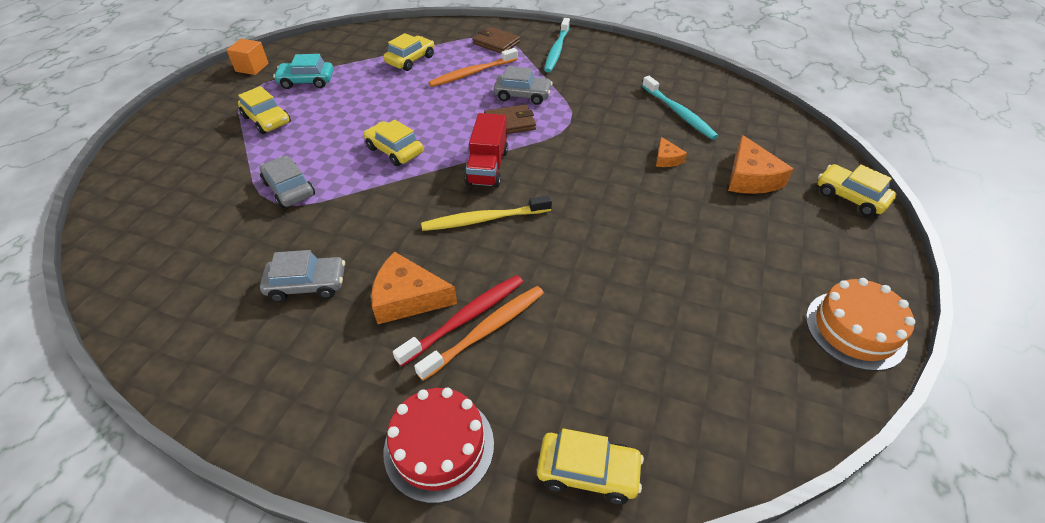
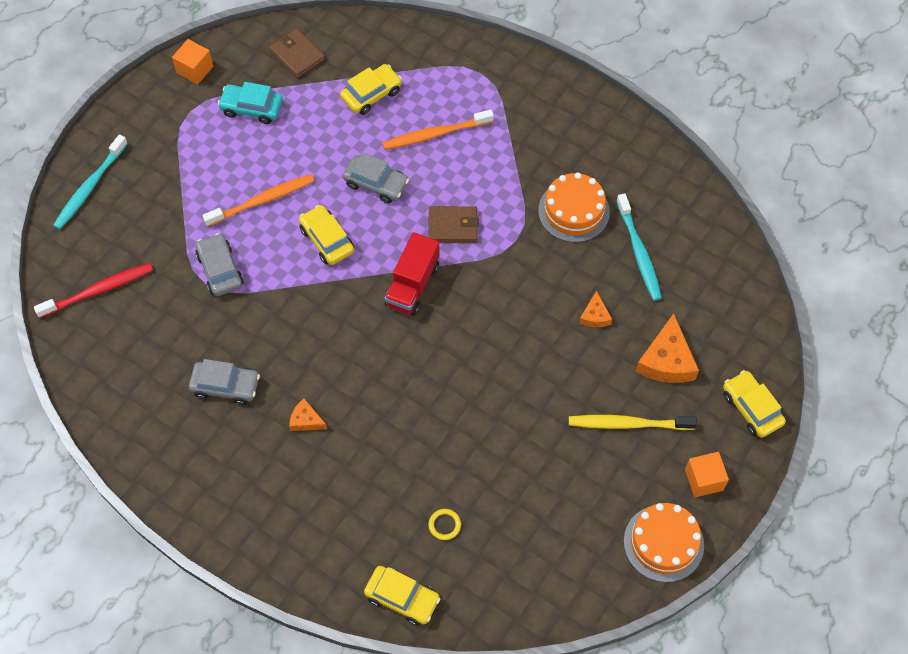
camera: 15 degrees right, 15 degrees up
(267, 120) = (205, 164): yellow car -> none
(407, 298) = (306, 420): orange cheese -> orange cheese, size x0.54
(439, 446) = (303, 553): red cake -> none
(466, 318) = (349, 452): red toothbrush -> red toothbrush (99, 290)
(483, 219) = (390, 351): yellow toothbrush -> yellow toothbrush (627, 424)
(487, 330) = (362, 467): orange toothbrush -> orange toothbrush (263, 200)
(496, 43) = (477, 83): brown wallet -> brown wallet (297, 55)
(522, 95) = (480, 185): grey car -> grey car (376, 184)
(556, 50) = (544, 114): turquoise toothbrush -> turquoise toothbrush (89, 188)
(605, 369) = (444, 525): none -> yellow ring
(610, 98) = (573, 211): none -> orange cake
(852, 262) = (704, 480): none -> orange cube

